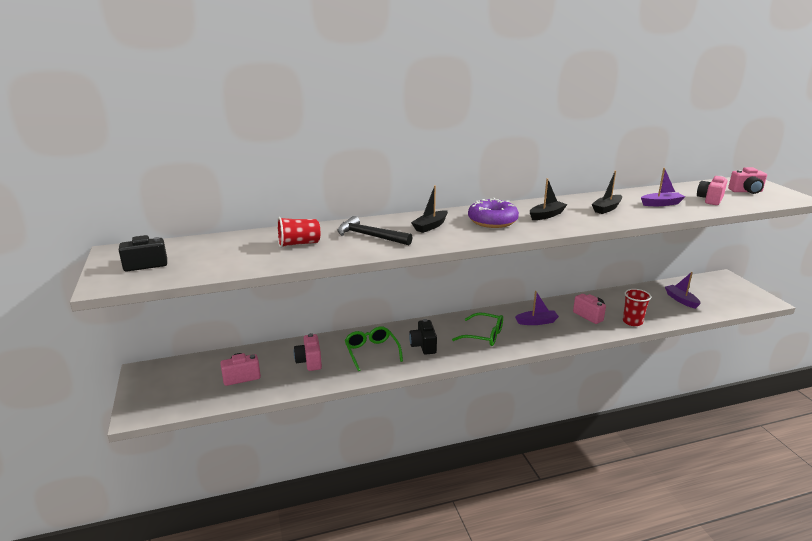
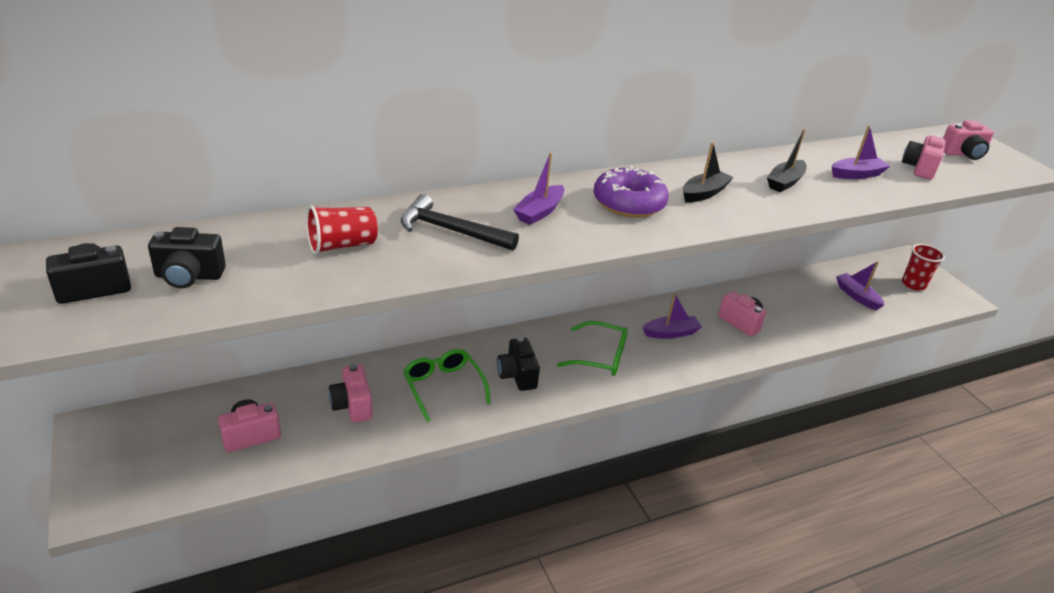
camera: 10 degrees left, 10 degrees up
(202, 259) = (189, 276): none -> black camera
(430, 226) = (539, 212): black boat -> purple boat
(632, 322) = (797, 332): red cup -> red cup (913, 284)

